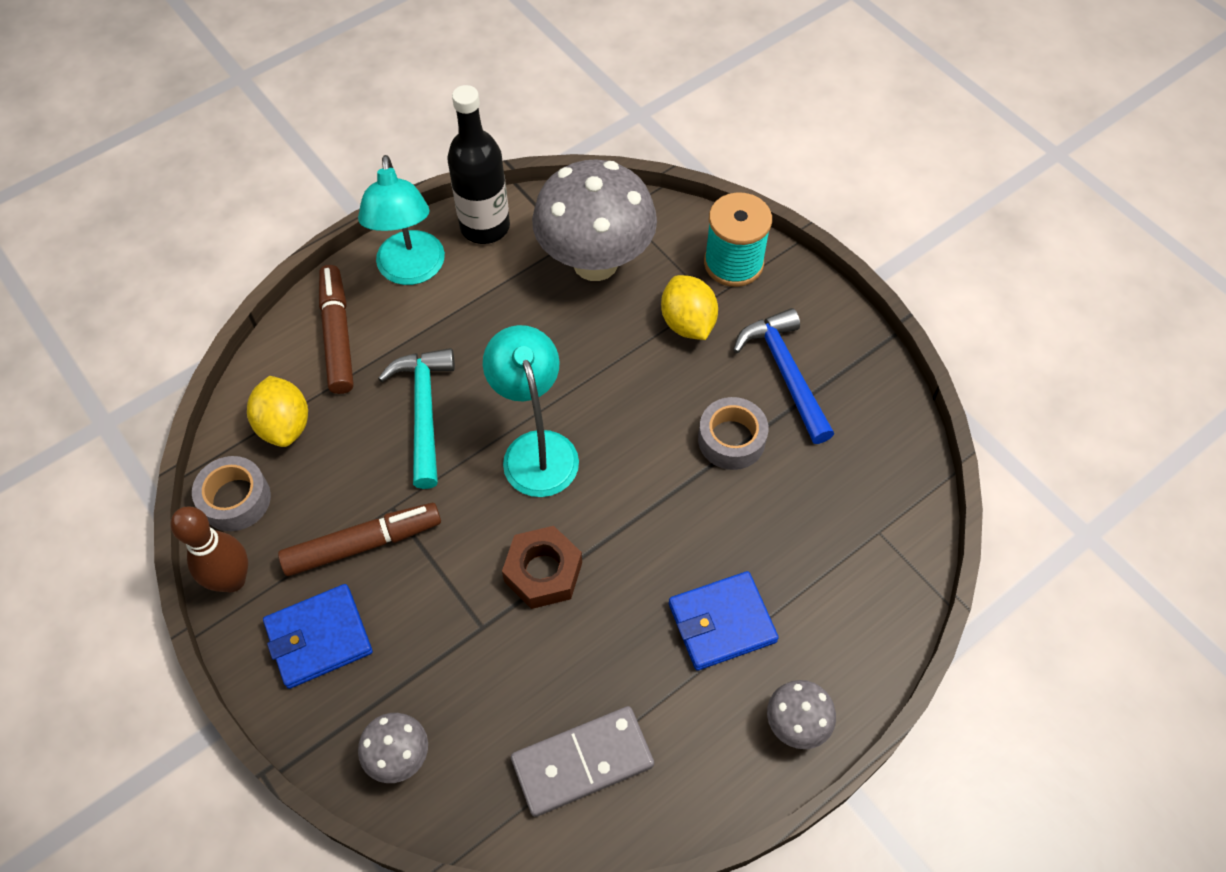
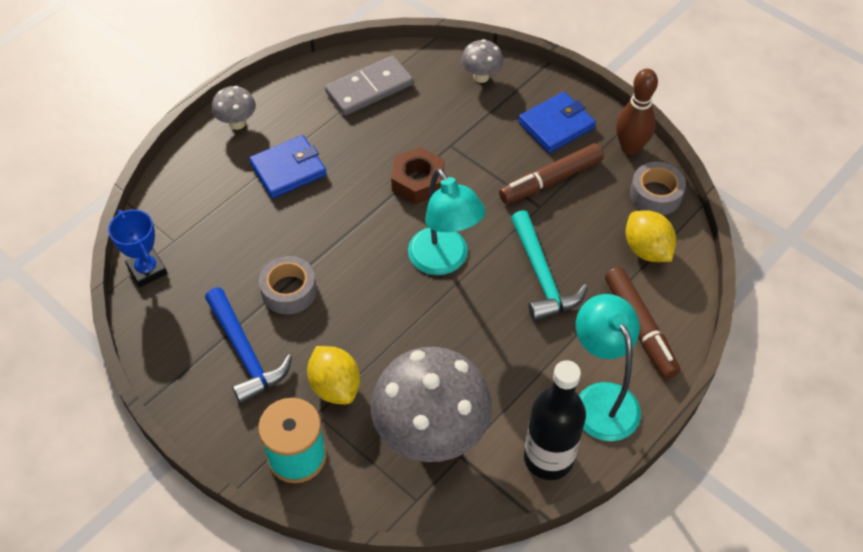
camera: 170 degrees right, 5 degrees down
(909, 495) = (147, 270): none -> blue trophy

